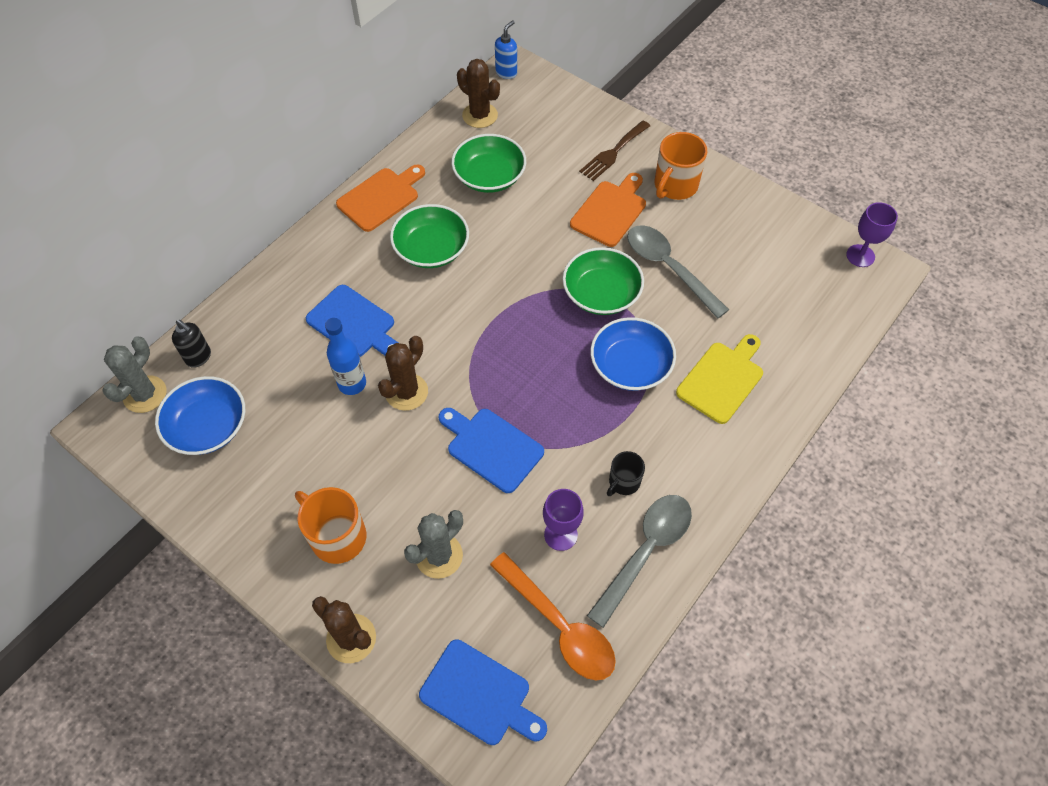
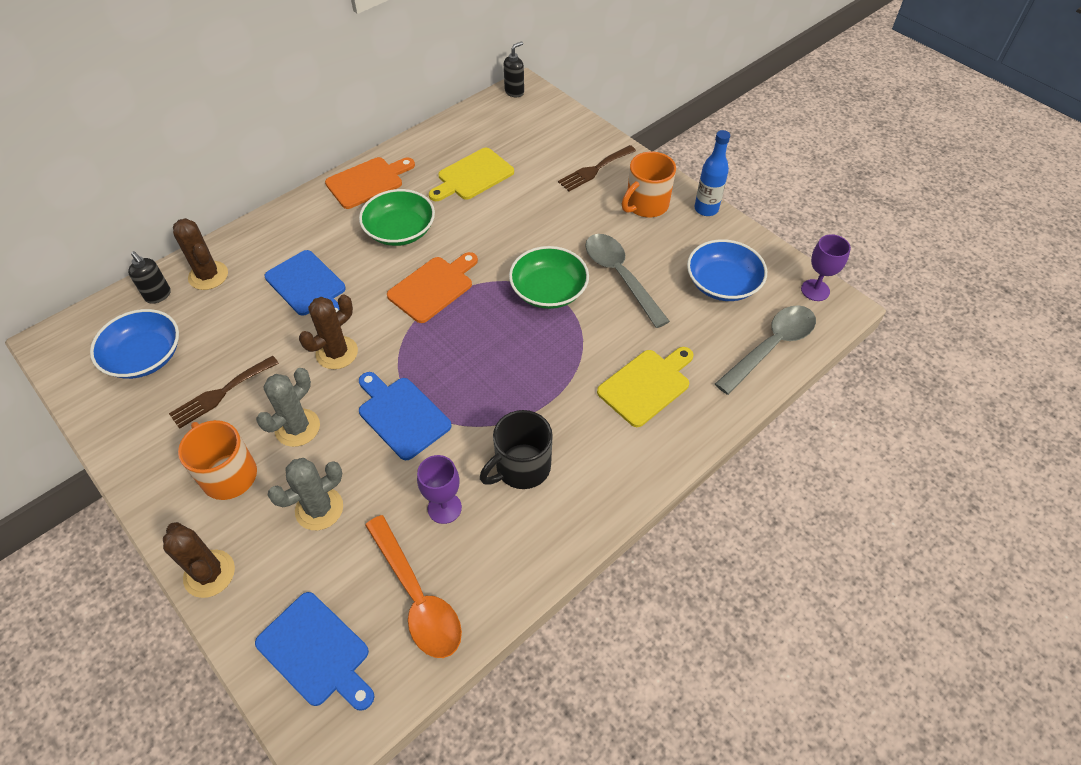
camera: 10 degrees right, 5 degrees down
(145, 394) = (99, 320): grey cactus -> grey cactus (297, 428)
(301, 454) = (221, 393): none -> brown fork
(352, 384) = (289, 338): blue bottle -> blue bottle (706, 209)
(480, 115) = (479, 124): brown cactus -> brown cactus (208, 276)
(489, 176) = (472, 176): green bowl -> yellow cutting board
(506, 72) = (514, 92): blue soap dispenser -> black soap dispenser
(610, 211) = (577, 219): orange cutting board -> orange cutting board (433, 287)
(623, 482) = (521, 467): black mug -> black mug, size x1.69
(630, 366) = (558, 359): blue bowl -> blue bowl (722, 283)
(645, 552) = (525, 538): grey spoon -> grey spoon (771, 347)

